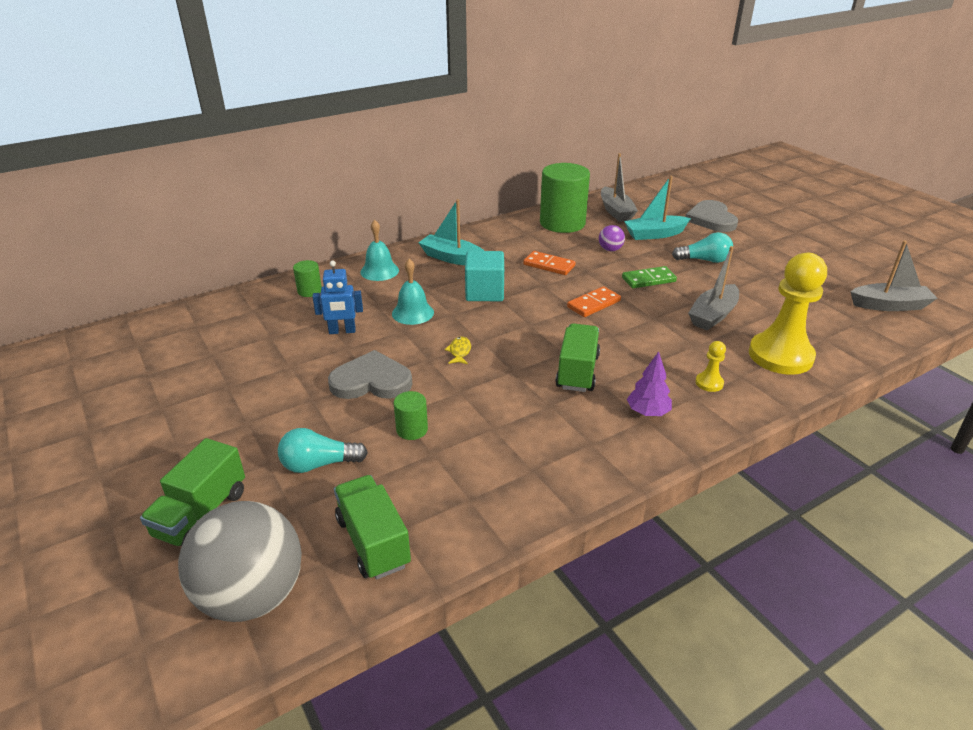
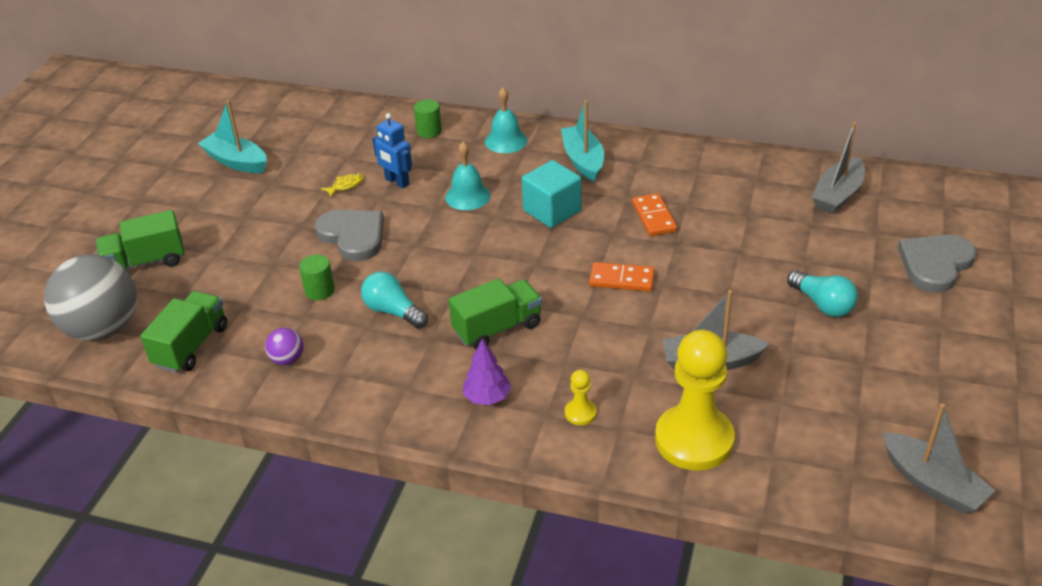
camera: 50 degrees right, 5 degrees up
(319, 464) = (238, 275): turquoise light bulb -> turquoise light bulb (393, 311)
(459, 351) = (445, 252): yellow fish -> yellow fish (346, 186)
(562, 223) = (752, 178): green cylinder -> none
(610, 250) = (744, 235): purple ball -> purple ball (287, 359)
(648, 280) = (720, 288): green domino -> none
(655, 234) = (827, 245): turquoise boat -> turquoise boat (236, 161)

